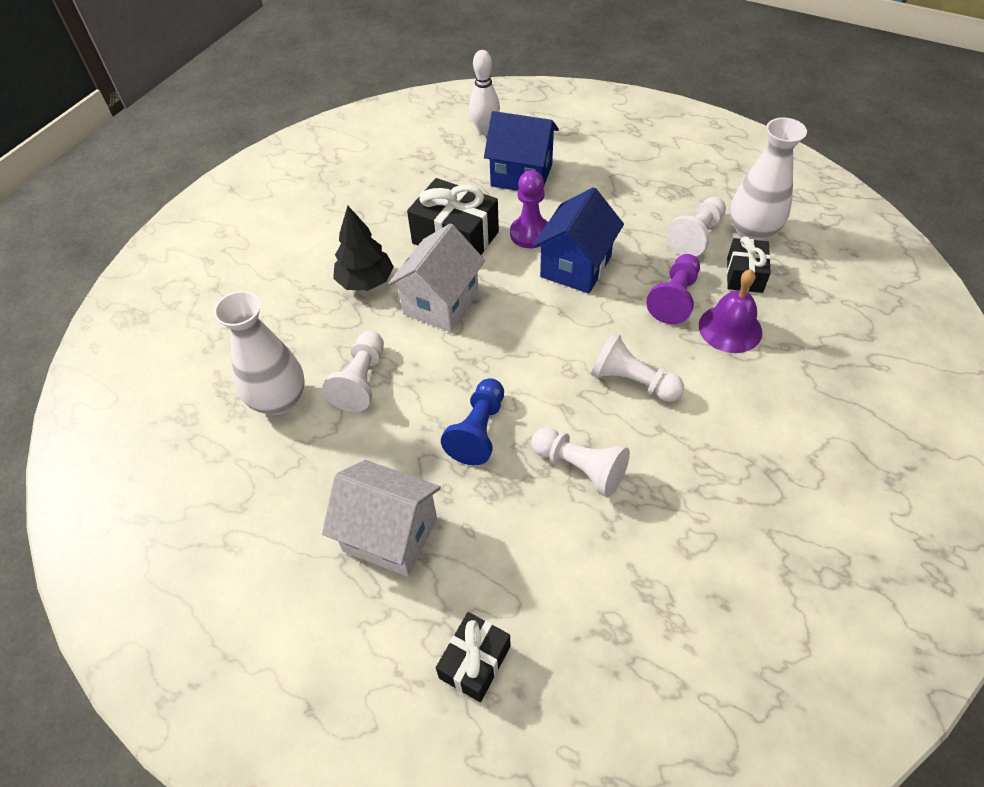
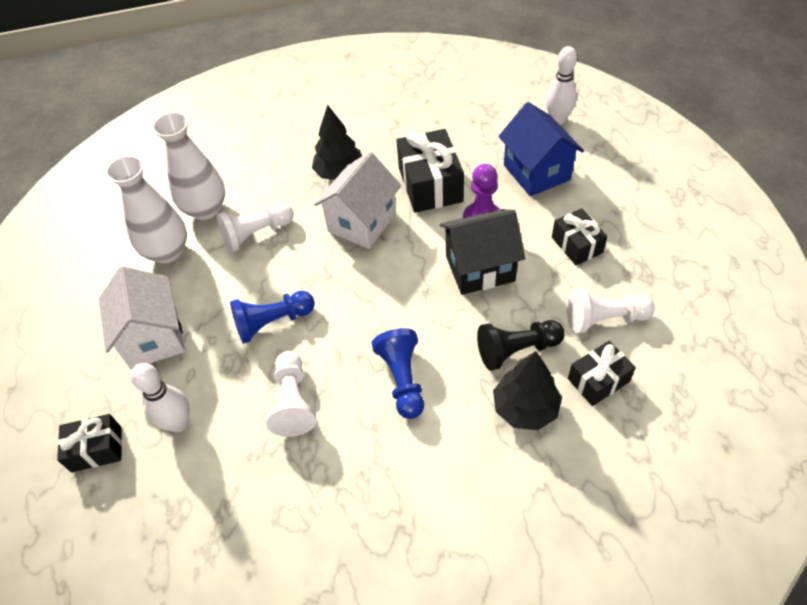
camera: 50 degrees right, 0 degrees up
(441, 303) = (362, 222): white house -> white house turned 45 degrees counterclockwise
(515, 571) = (178, 423): none -> white bowling pin
(575, 267) = (480, 268): blue house -> black house
(616, 203) = (577, 245): none -> black gift
(632, 381) = (402, 379): white pawn -> blue pawn
(674, 298) = (517, 350): purple pawn -> black pawn
(730, 328) = (525, 408): purple bell -> black tree
(752, 232) = (657, 353): white vase -> white vase (167, 251)

